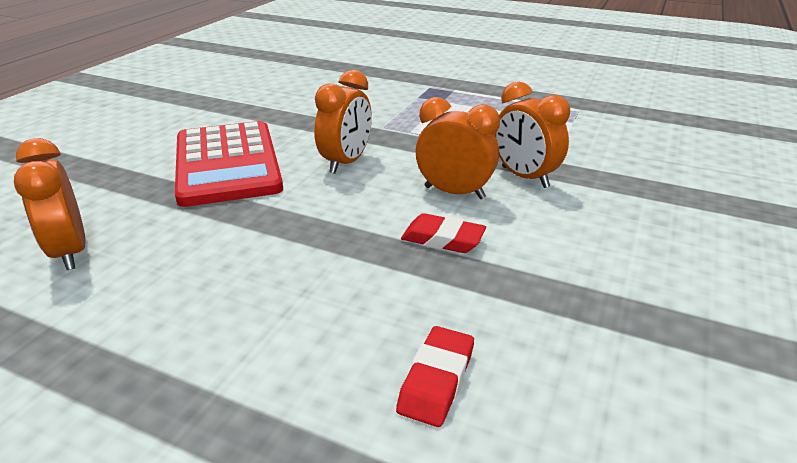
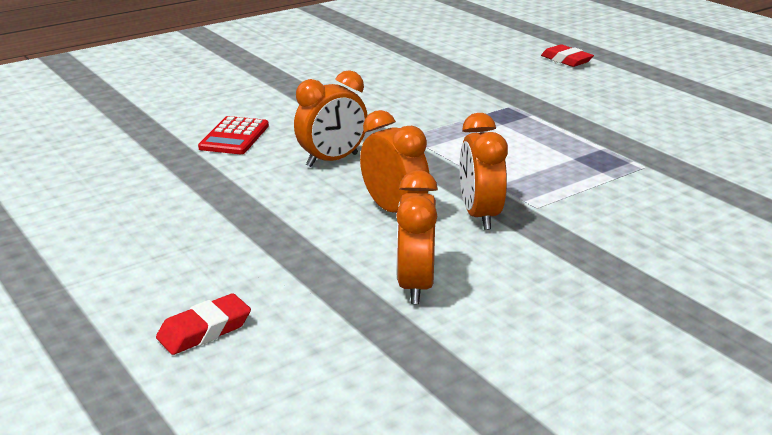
camera: 30 degrees right, 5 degrees down
(70, 252) = (63, 174): orange clock -> orange clock (415, 286)
(227, 164) = (234, 137): red calculator -> red calculator, size x0.52
(443, 239) = (333, 243): red eraser -> red eraser (566, 60)

